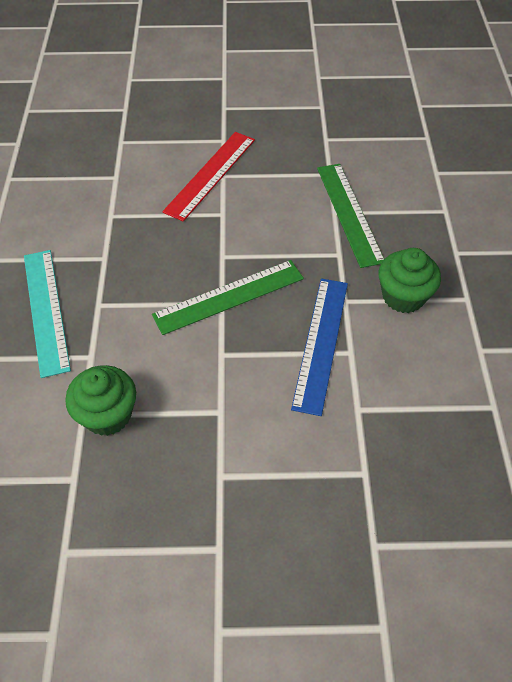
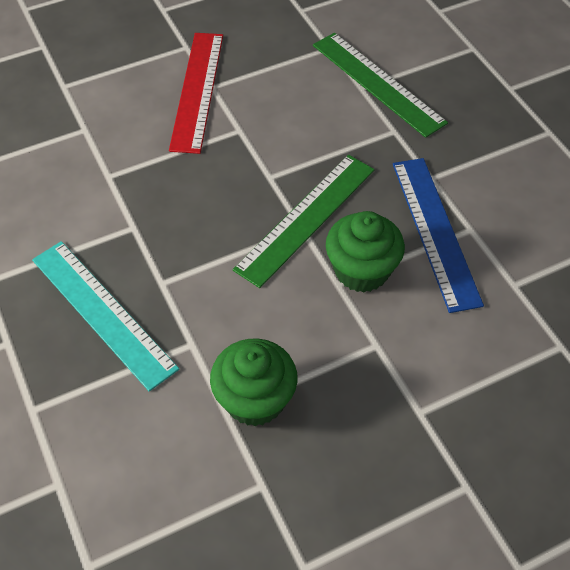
camera: 25 degrees left, 0 degrees up
(403, 296) = (487, 152): green cupcake -> green cupcake (361, 270)

